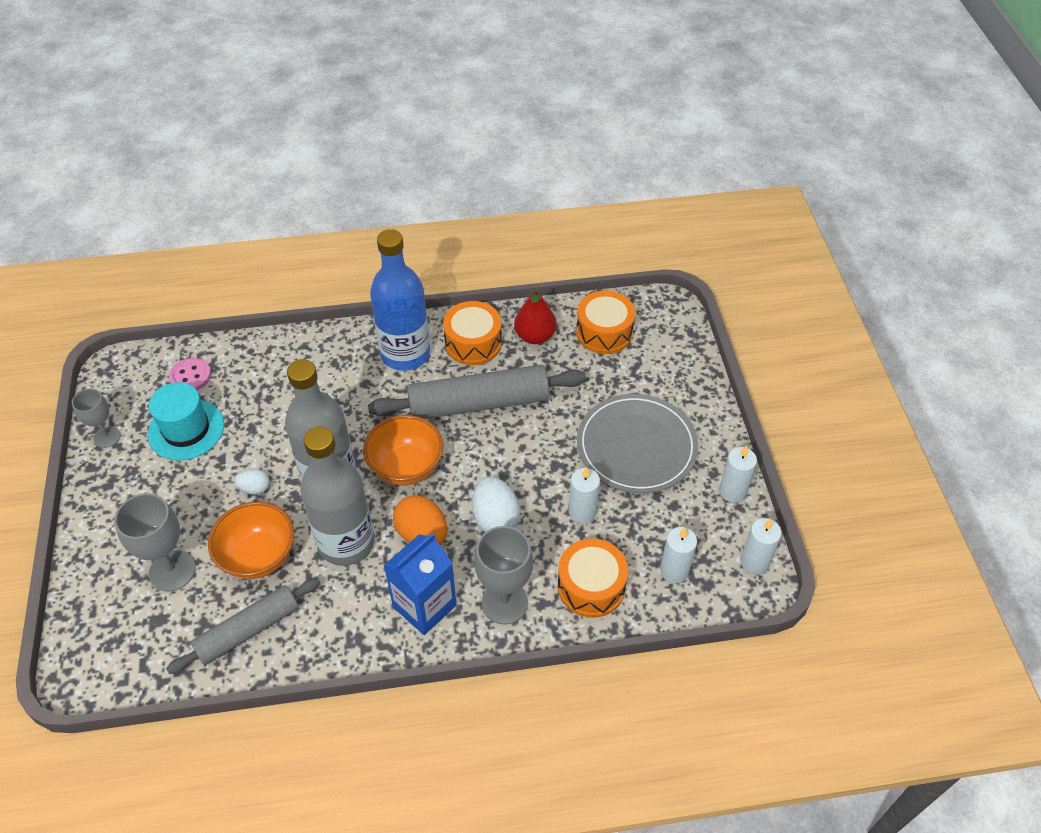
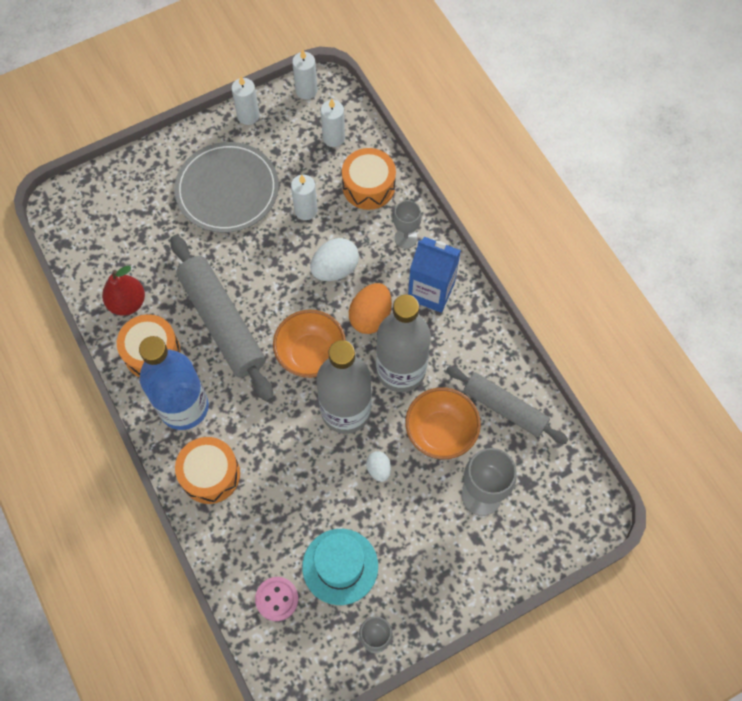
camera: 110 degrees left, 15 degrees up
(504, 603) = (405, 238): grey goblet -> grey goblet, size x0.63
(604, 332) = (105, 247): orange drum -> orange drum (210, 474)

